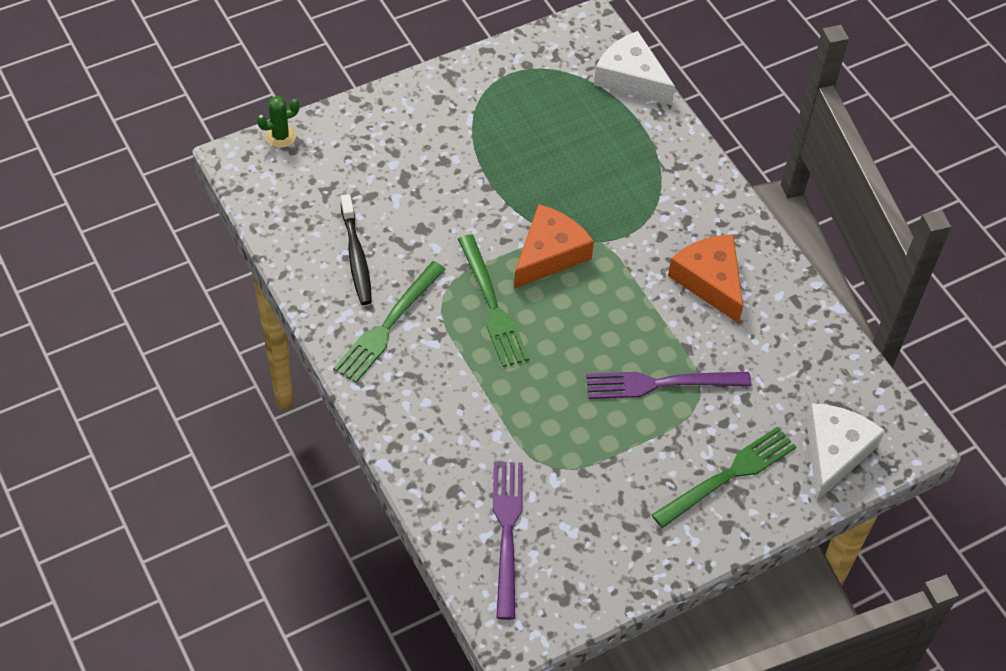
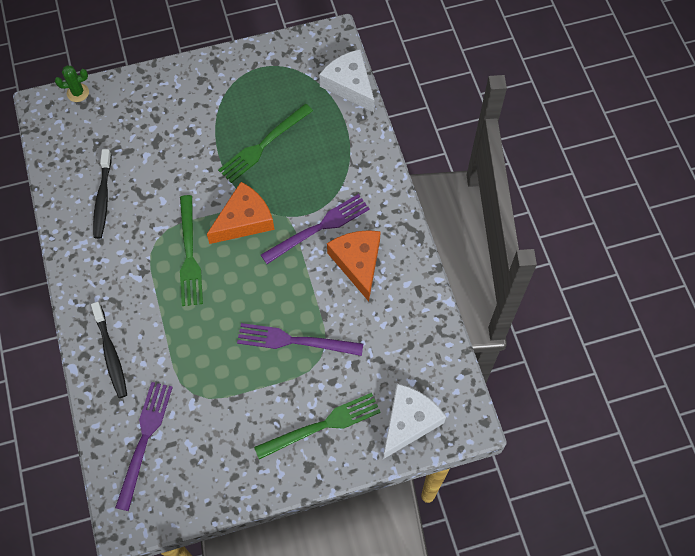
camera: 15 degrees right, 10 degrees up
(388, 325) = (109, 257): green fork -> green fork (263, 145)
(429, 438) = (111, 354): none -> black toothbrush
(648, 248) = (319, 228): none -> purple fork

